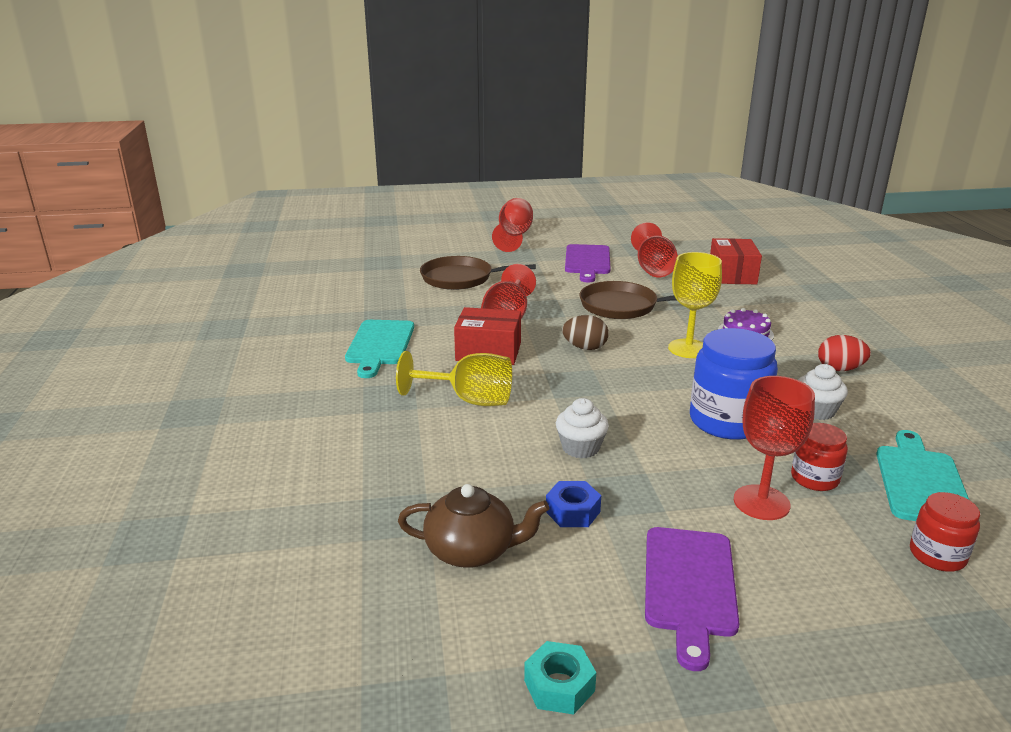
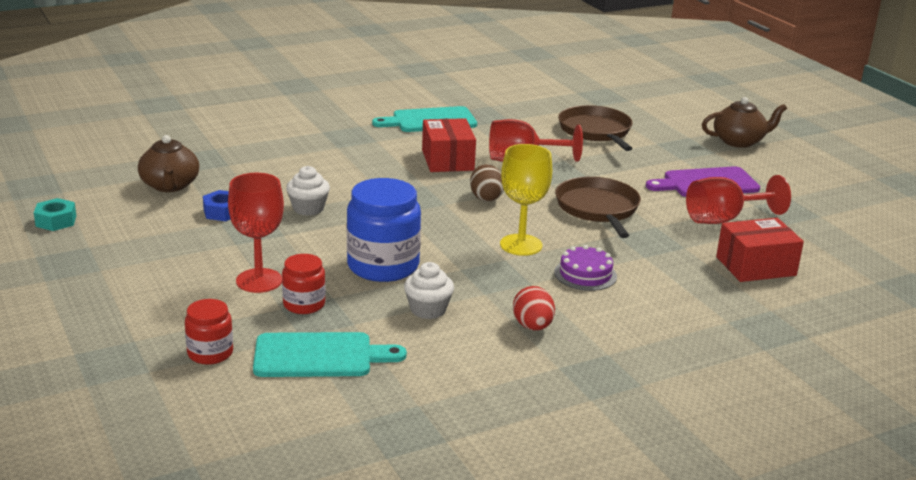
camera: 70 degrees right, 0 degrees up
(469, 400) = (359, 162): yellow goblet -> none
(514, 237) = (739, 141): red goblet -> brown teapot
(689, 586) = (150, 255): purple cutting board -> none

